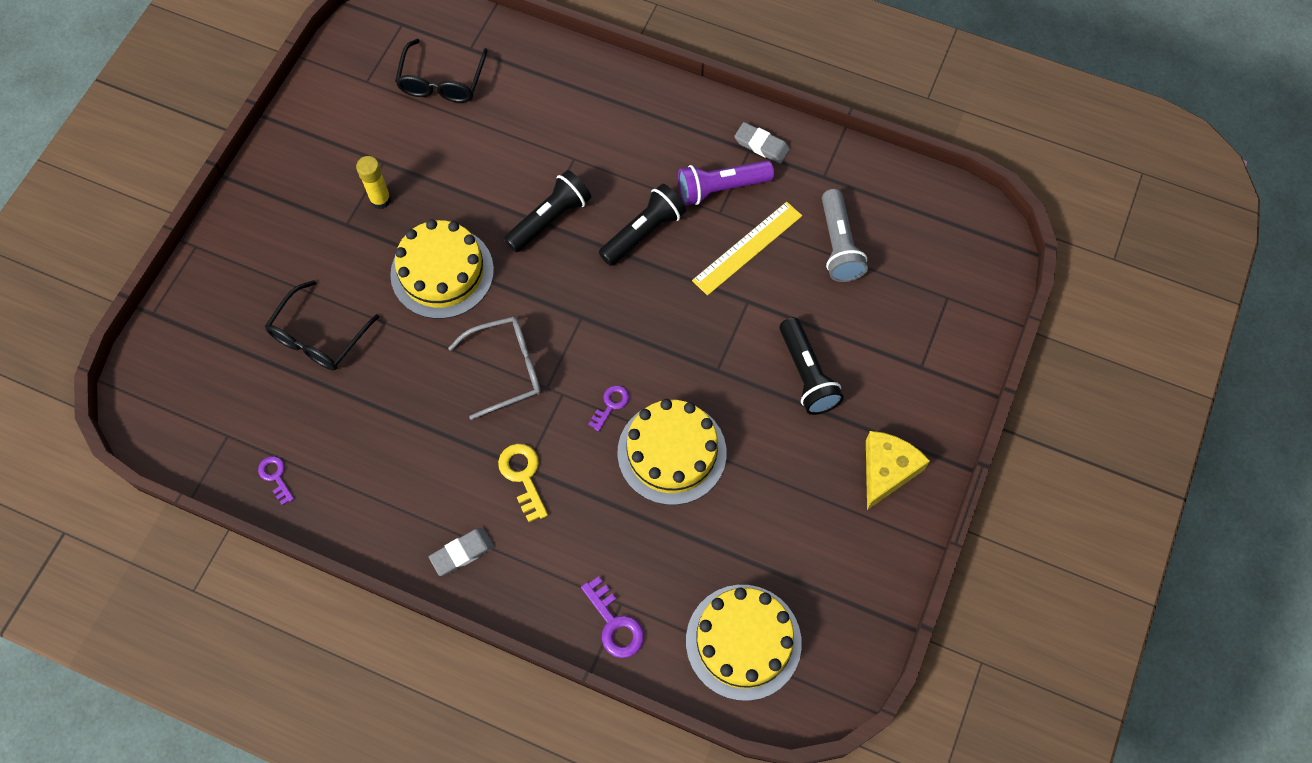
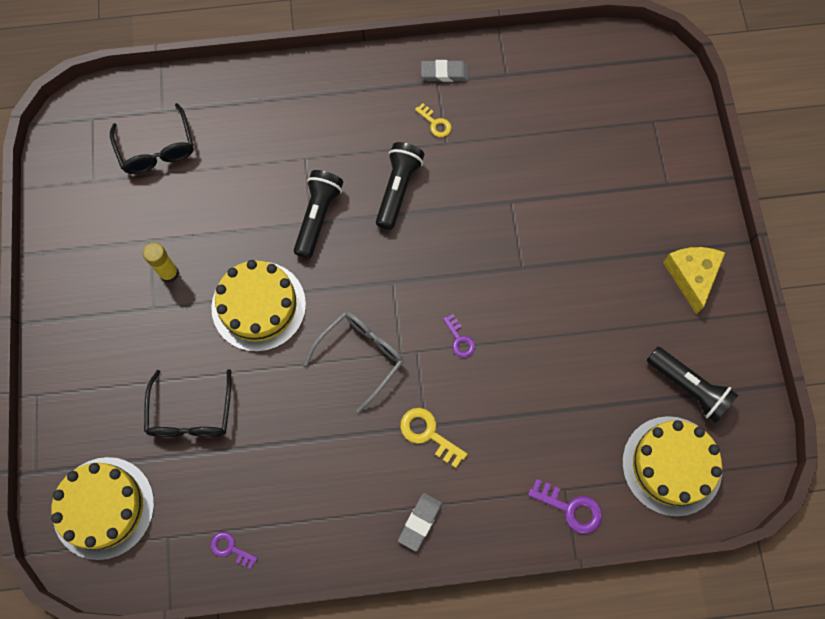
camera: 30 degrees left, 5 degrees up
(611, 405) = (459, 339): purple key -> purple key turned 150 degrees clockwise
(672, 452) = (529, 351): yellow cake -> yellow cake (103, 507)
(721, 188) = (435, 123): purple flashlight -> yellow key
(747, 248) = (484, 160): yellow ruler -> none
(807, 375) = (590, 235): black flashlight -> black flashlight (689, 387)
(839, 245) = (551, 122): grey flashlight -> none

